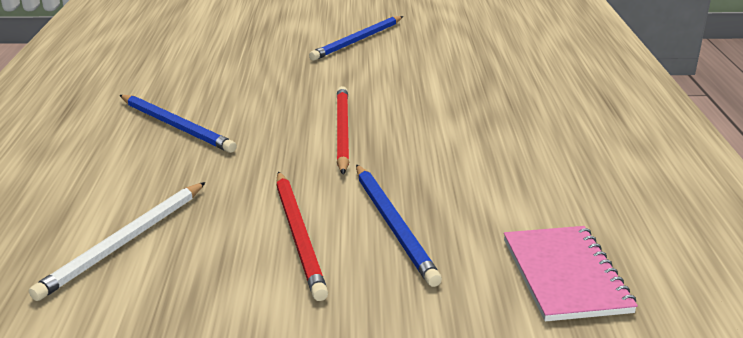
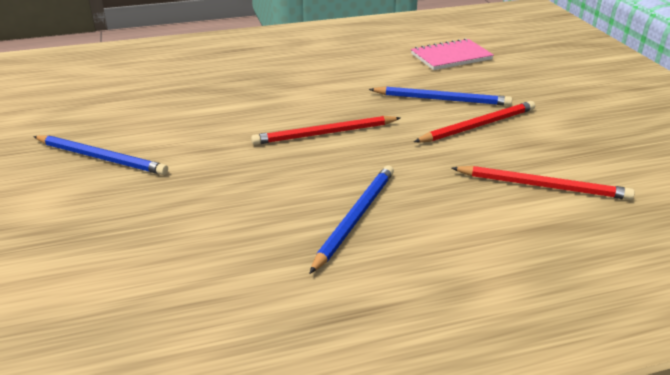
camera: 105 degrees left, 5 degrees up
(125, 242) = (543, 186): white pencil -> red pencil
(393, 225) = (442, 99): blue pencil -> blue pencil turned 45 degrees clockwise

